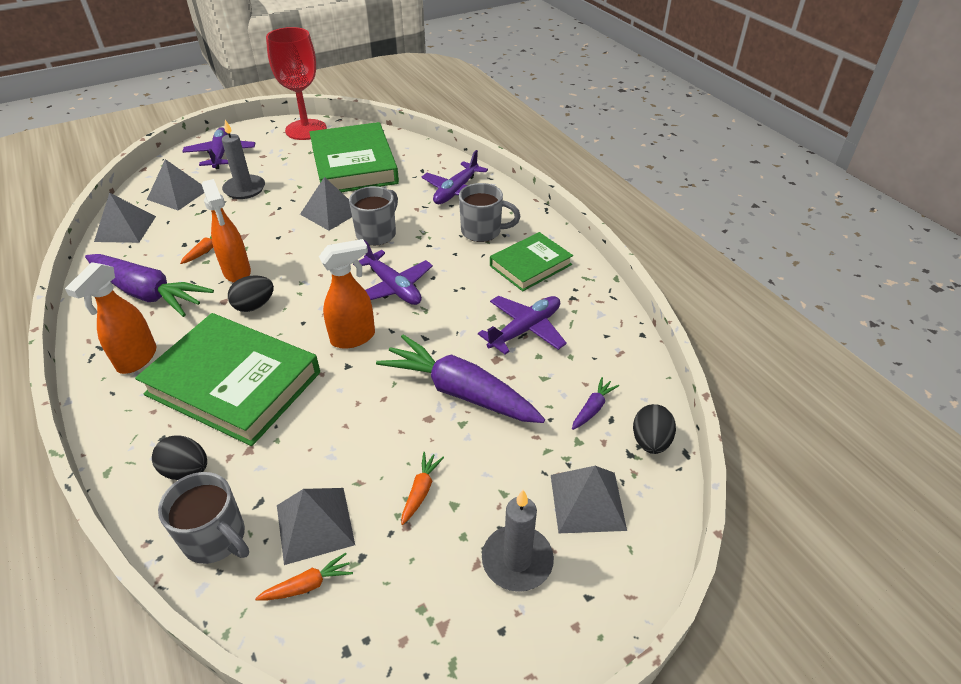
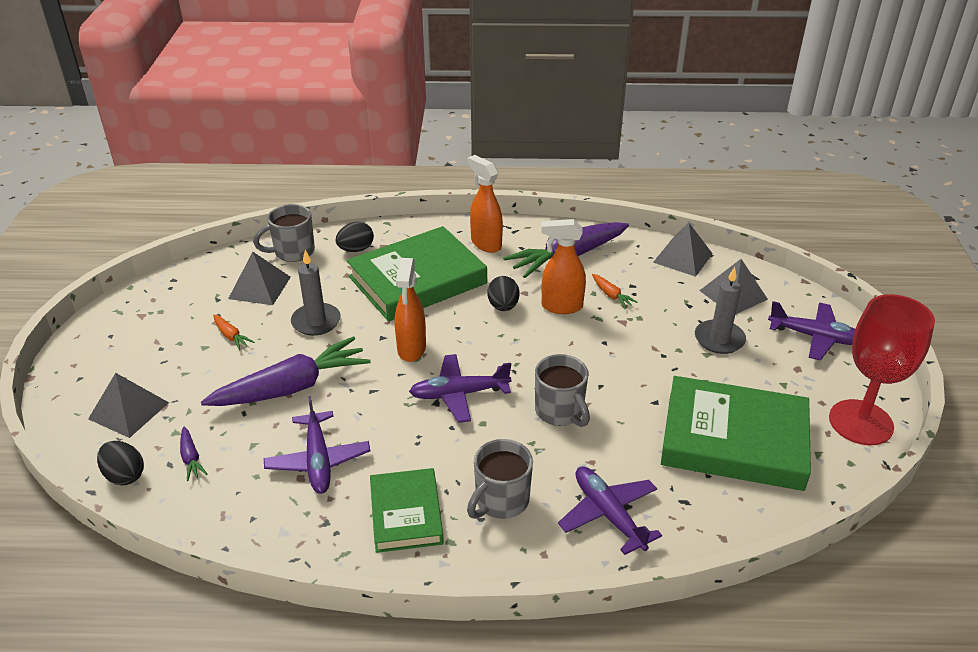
camera: 120 degrees right, 5 degrees down
(308, 585) = (224, 276): orange carrot -> none
(331, 212) = (628, 389): grey pyramid -> none
(517, 560) = (136, 358): grey candle -> grey candle (316, 321)

